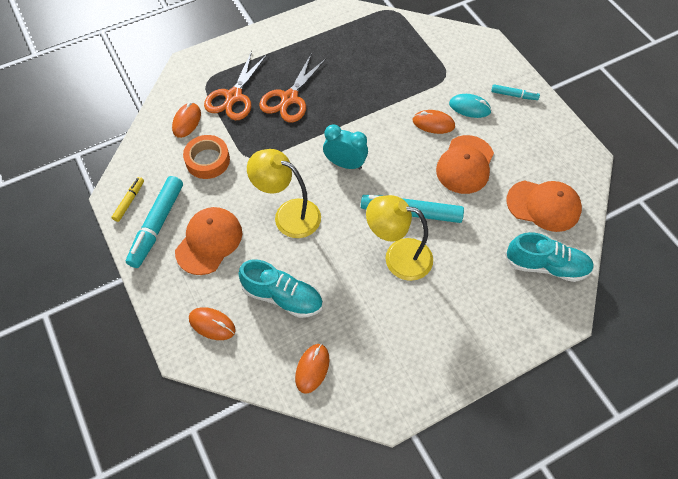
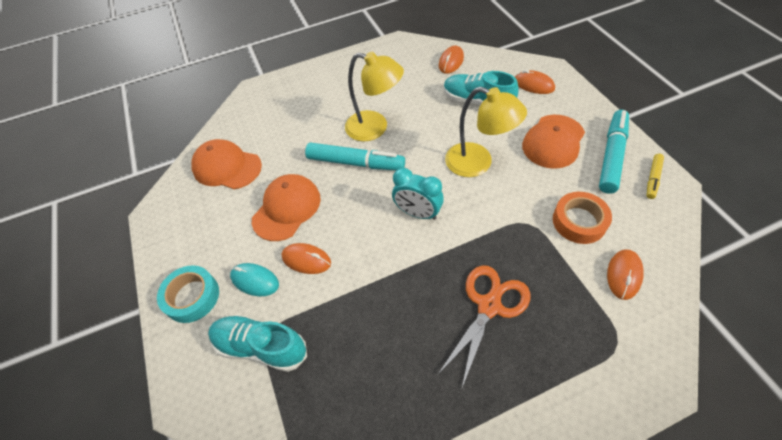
camera: 170 degrees left, 5 degrees down
(234, 97) = (569, 312): orange scissors -> none
(514, 95) = (192, 297): turquoise marker -> turquoise tape
(546, 266) = (250, 121): turquoise shoe -> turquoise shoe (261, 347)

